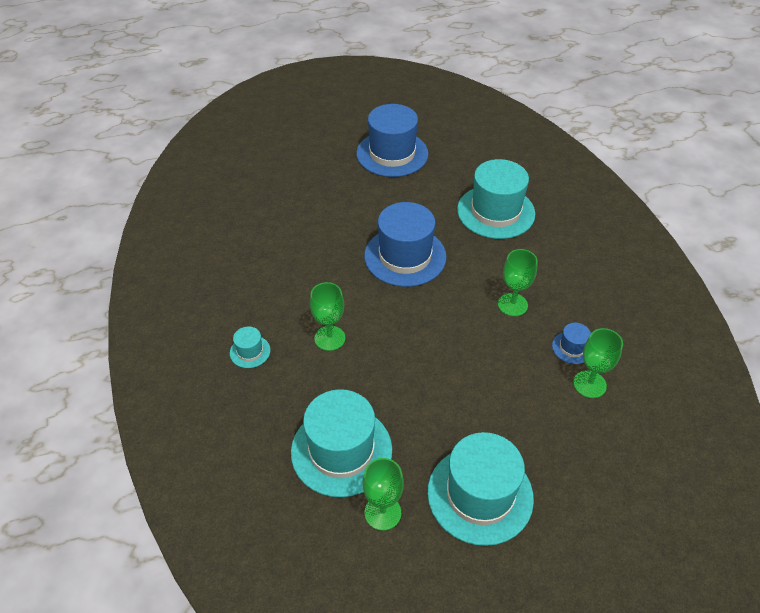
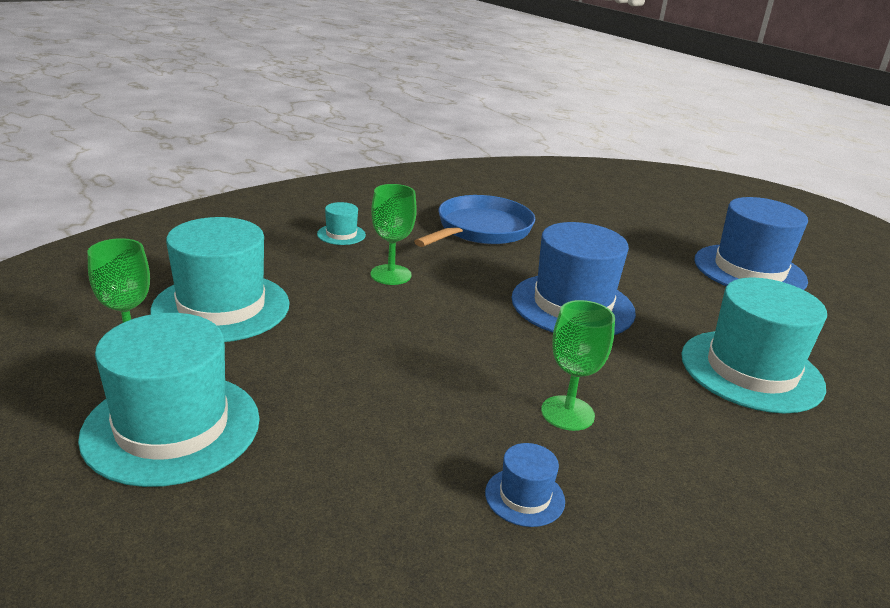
camera: 65 degrees right, 20 degrees down
(278, 263) = (481, 230): none -> blue pan
(589, 384) = (452, 531): green goblet -> none

